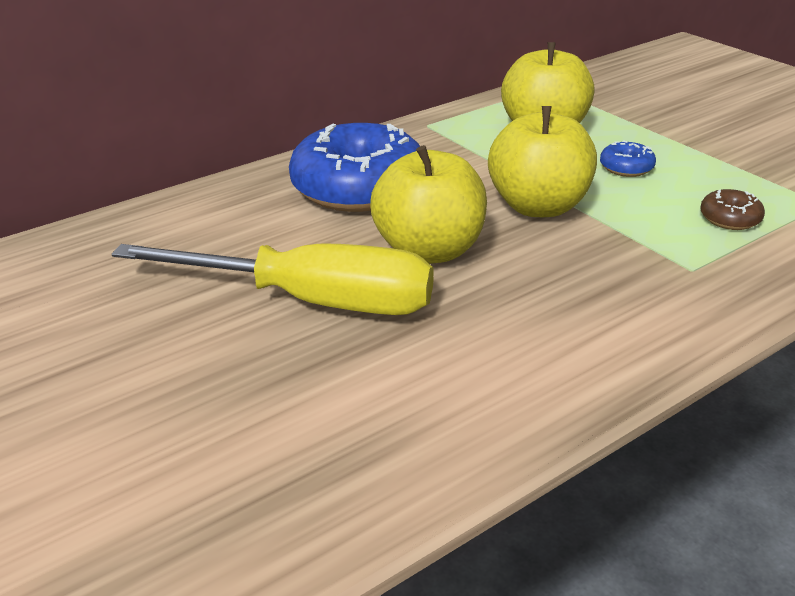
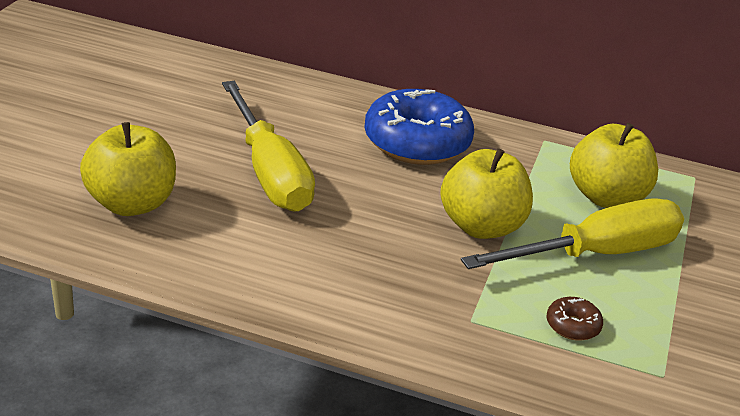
camera: 50 degrees right, 0 degrees up
(429, 250) = (370, 197): yellow apple -> yellow apple (132, 204)
(626, 168) = (595, 254): blue donut -> yellow screwdriver

